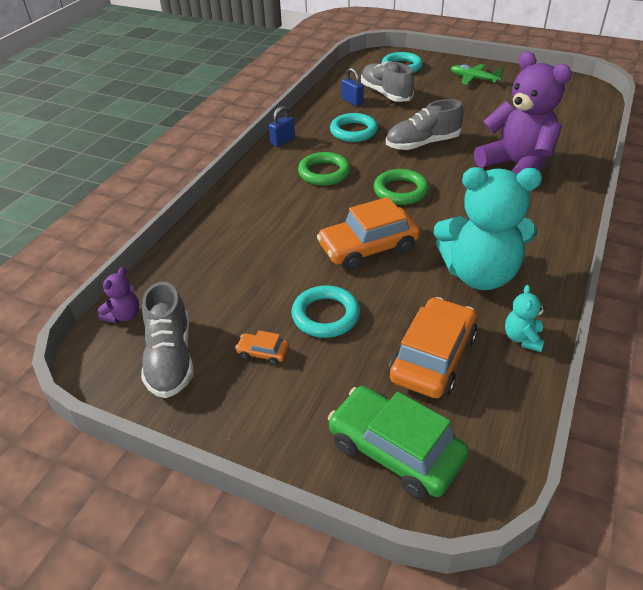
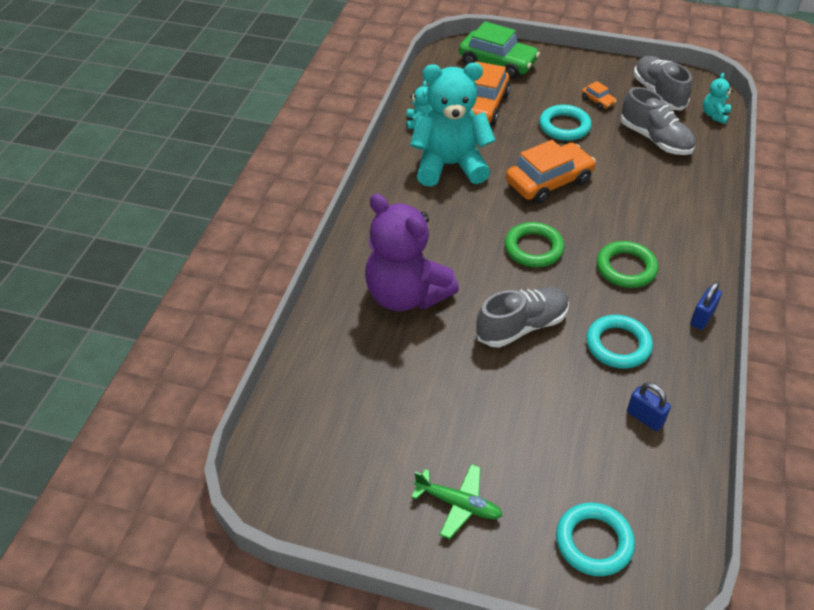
camera: 170 degrees right, 5 degrees up
(124, 315) = (714, 115): purple teddy bear -> turquoise teddy bear
(263, 353) = (597, 101): orange car -> orange car turned 45 degrees clockwise
(386, 94) = (599, 444): grey shoe -> grey shoe (655, 139)

